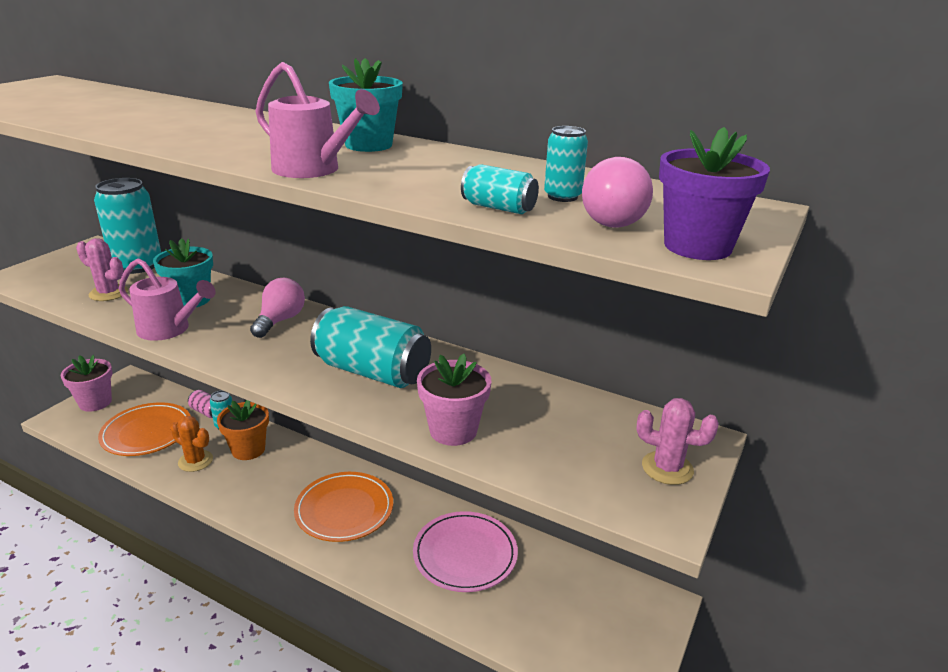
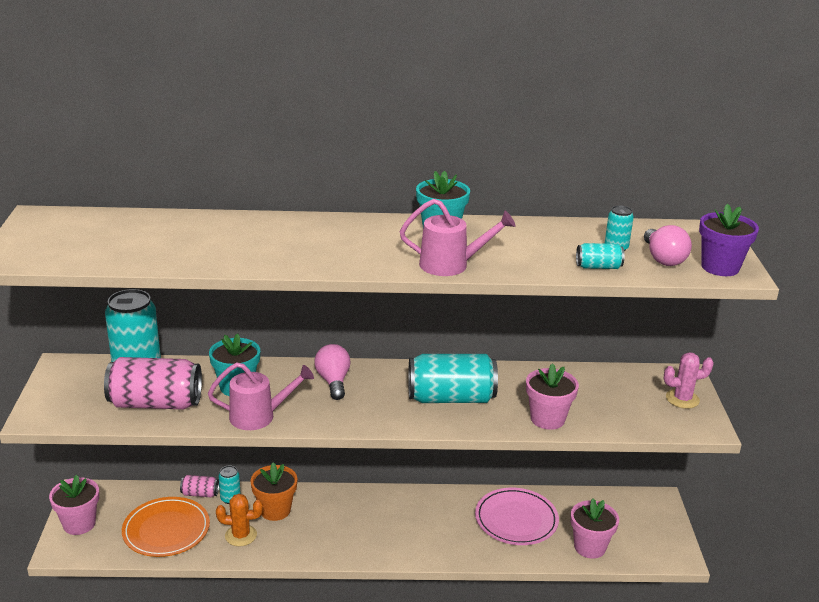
camera: 30 degrees left, 0 degrees up
(108, 293) = (155, 403): pink cactus -> pink can
(344, 509) = (402, 524): orange plate -> none
(521, 625) = (590, 547): none -> pink flower pot

